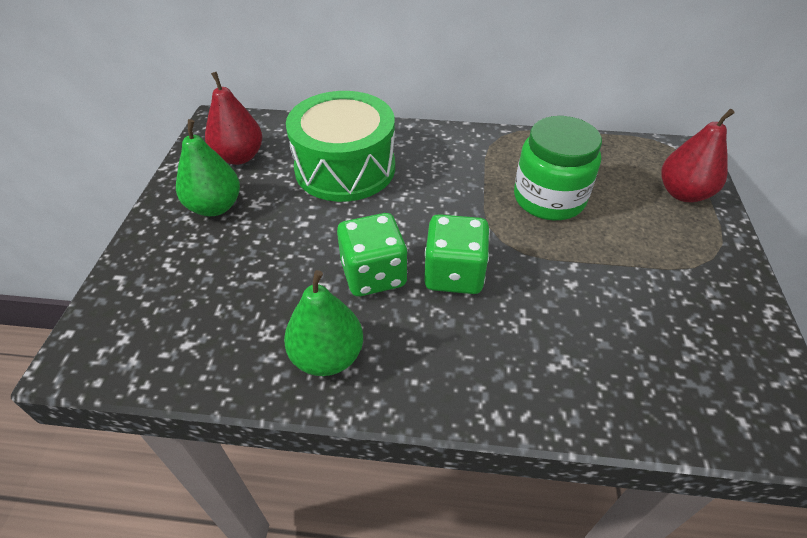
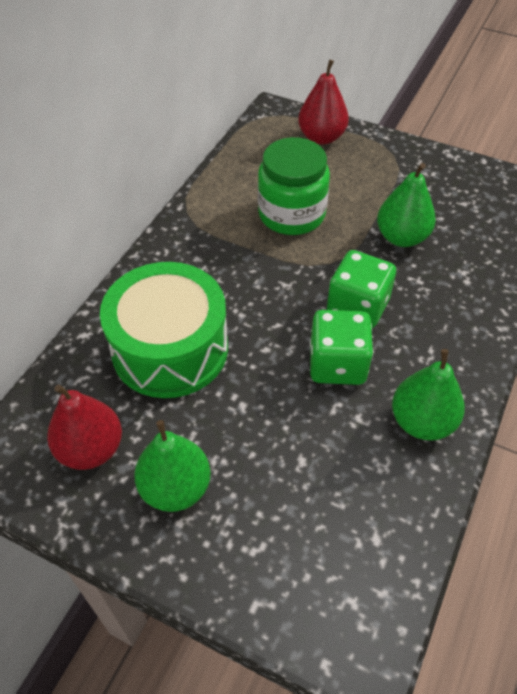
camera: 70 degrees left, 5 degrees up
(580, 291) = (401, 237): none -> green pear

